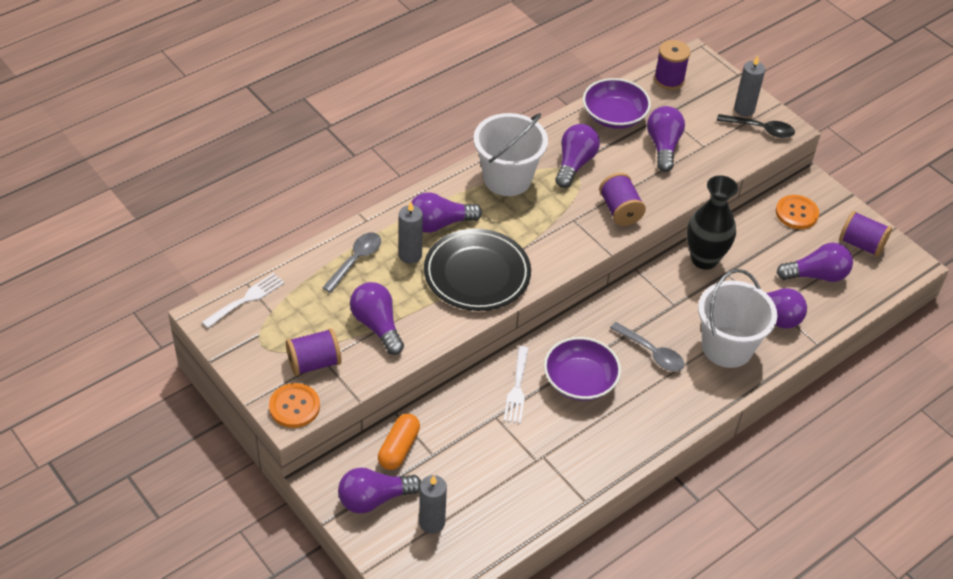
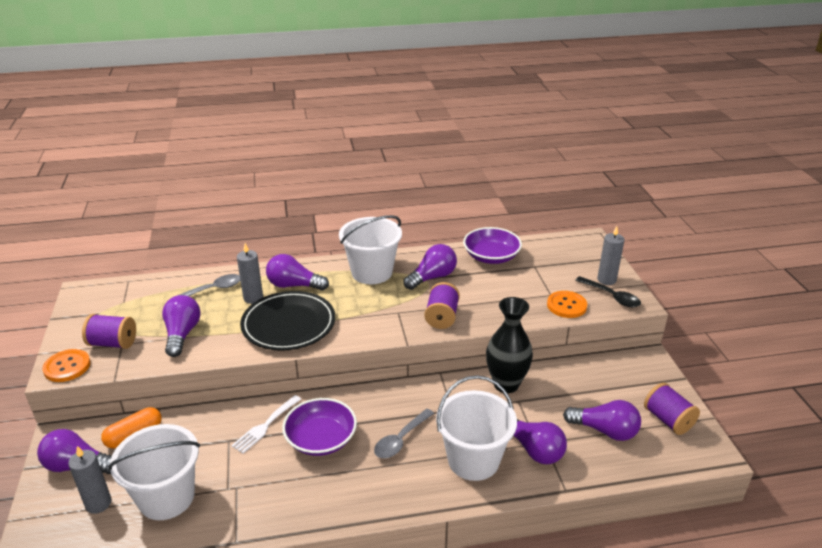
camera: 30 degrees right, 15 degrees down
(246, 299) = (116, 290): white fork -> none
(489, 491) = (166, 497): none -> white bucket
(651, 352) = (401, 439): grey spoon -> grey spoon turned 60 degrees clockwise
(663, 146) = (515, 285): purple light bulb -> none
(669, 79) = (556, 246): purple spool -> none
(796, 213) = (618, 376): orange button -> orange button (566, 305)

